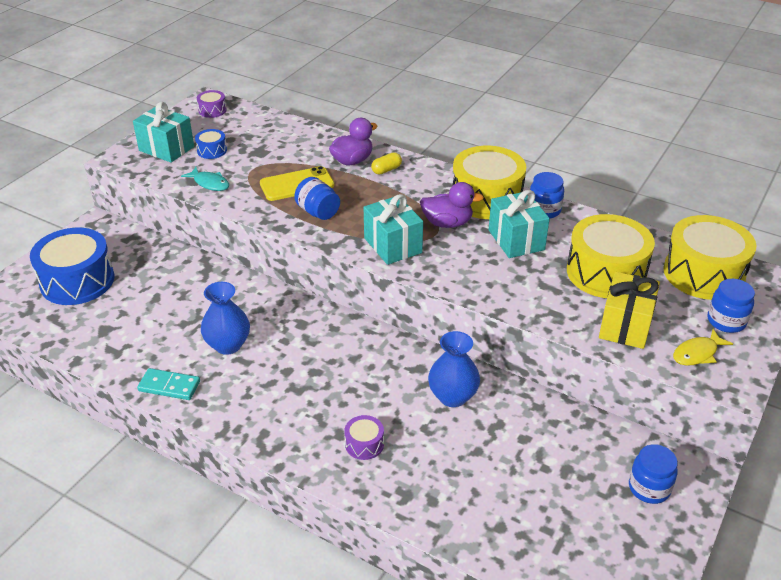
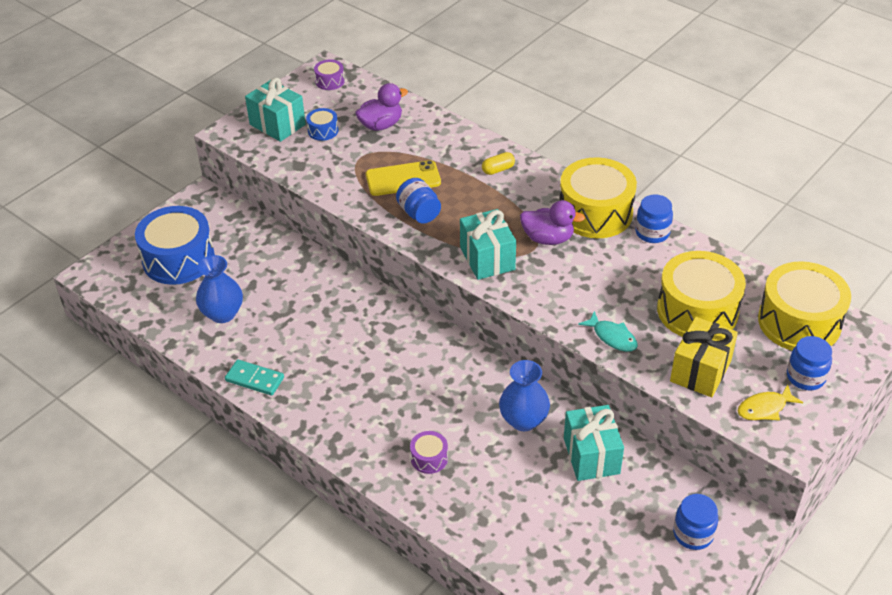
camera: 10 degrees right, 5 degrees up
(209, 183) = (316, 170): turquoise fish -> turquoise fish (612, 337)
(228, 345) = (315, 342): blue vase -> blue vase (222, 314)
(352, 161) = (465, 155): purple duck -> purple duck (381, 125)
(516, 240) = (614, 264): turquoise gift -> turquoise gift (591, 456)

